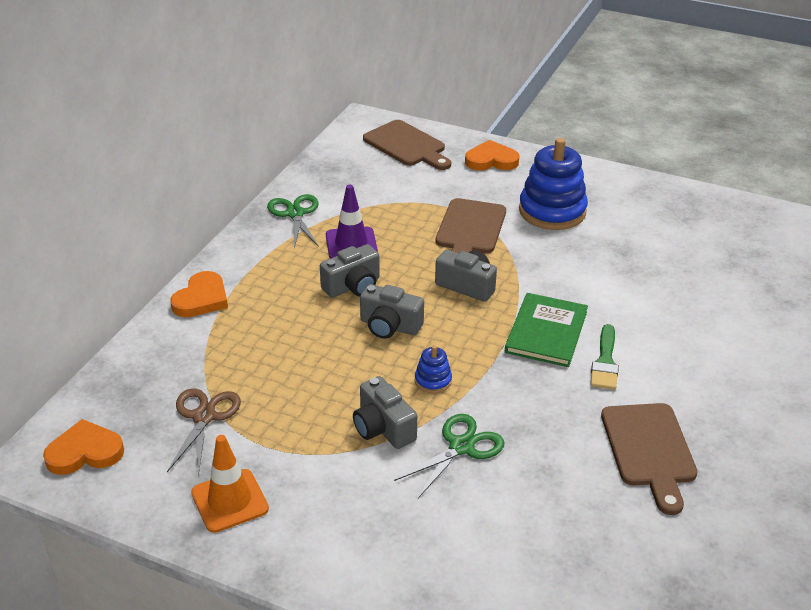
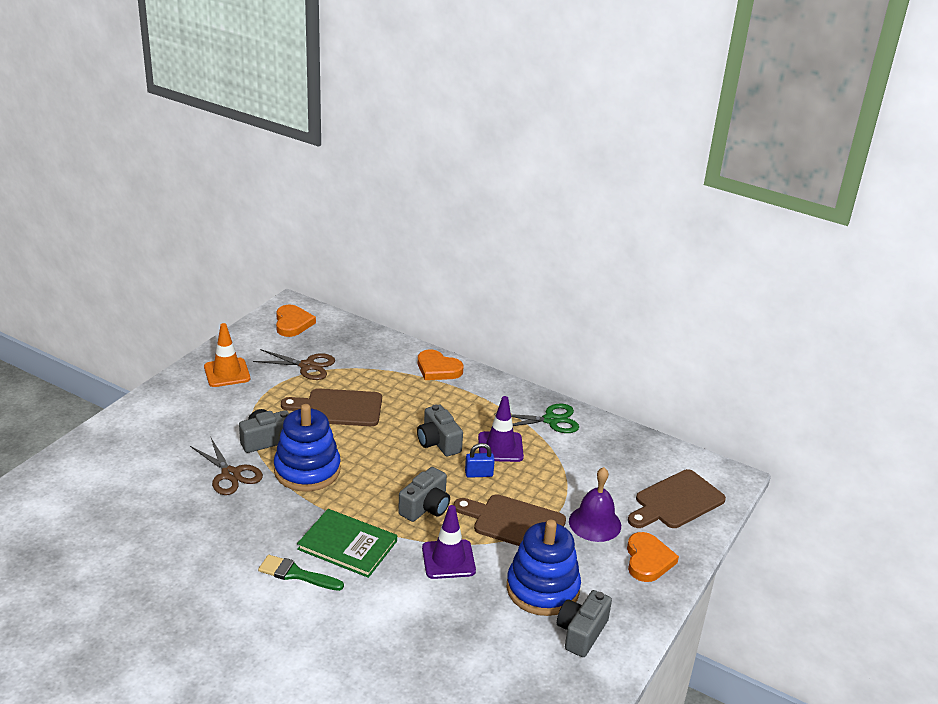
camera: 95 degrees right, 5 degrees down
(389, 326) = (381, 456): grey camera -> grey camera (581, 633)
(401, 255) = (479, 474): none -> blue padlock
(433, 381) = (307, 470): blue stacking toy -> blue stacking toy, size x2.20
(453, 186) = (595, 523): none -> purple bell
(461, 447) = (230, 474): green scissors -> brown scissors
(538, 265) = (448, 559): none -> purple traffic cone
(649, 450) = (182, 575): brown cutting board -> brown cutting board (339, 408)

